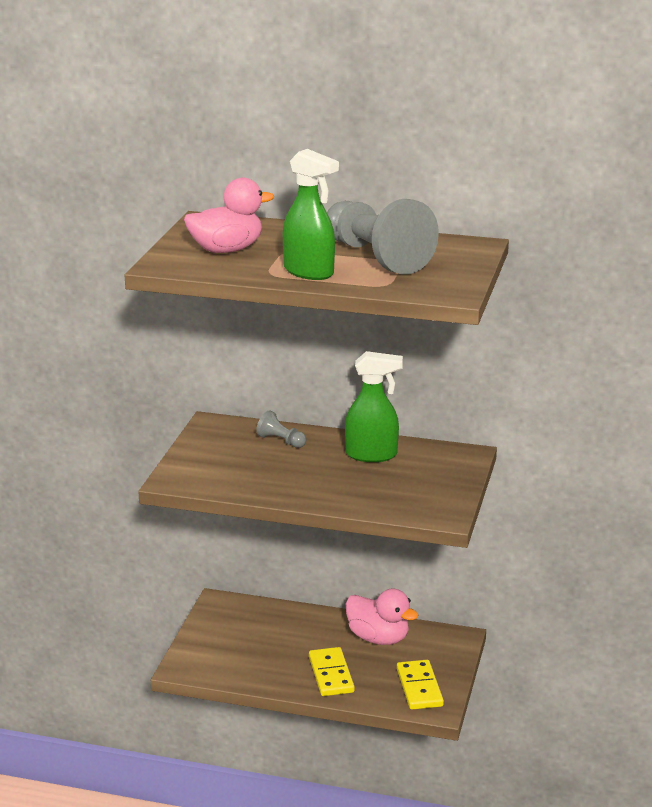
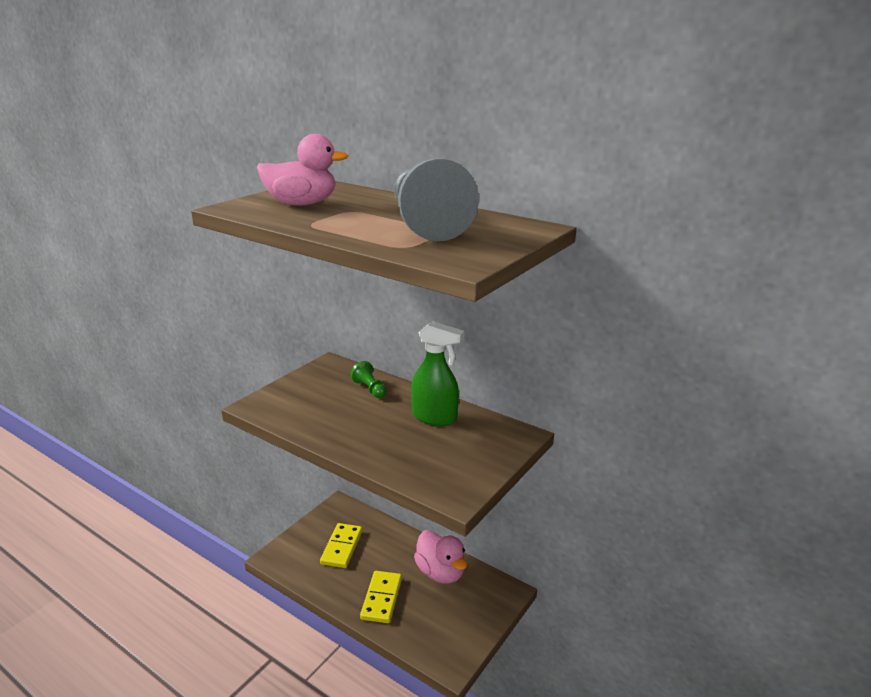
camera: 20 degrees right, 0 degrees up
(281, 441) = (370, 389): grey pawn -> green pawn
(309, 272) = (346, 228): green spray bottle -> none
(419, 687) = (447, 635): yellow domino -> yellow domino (342, 547)

